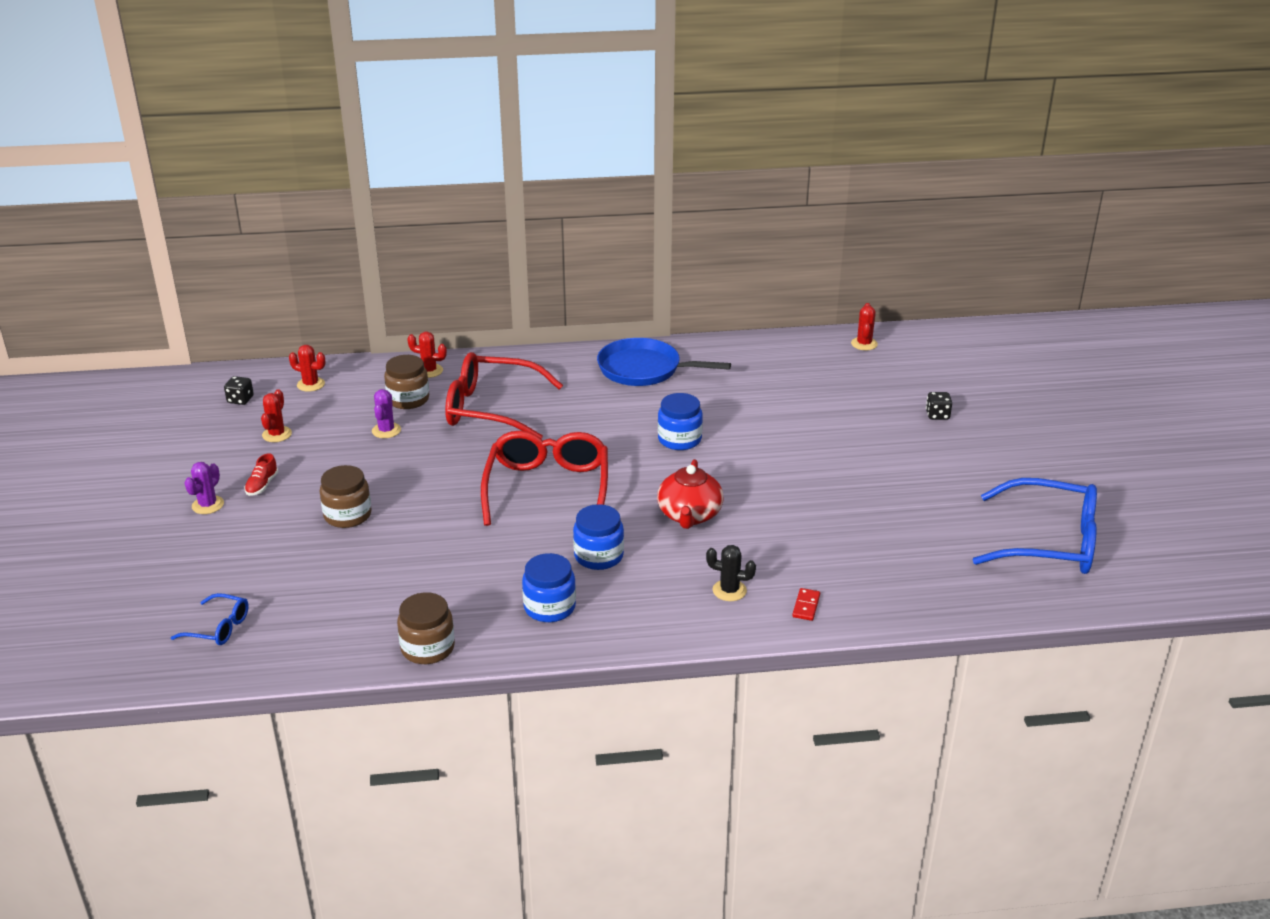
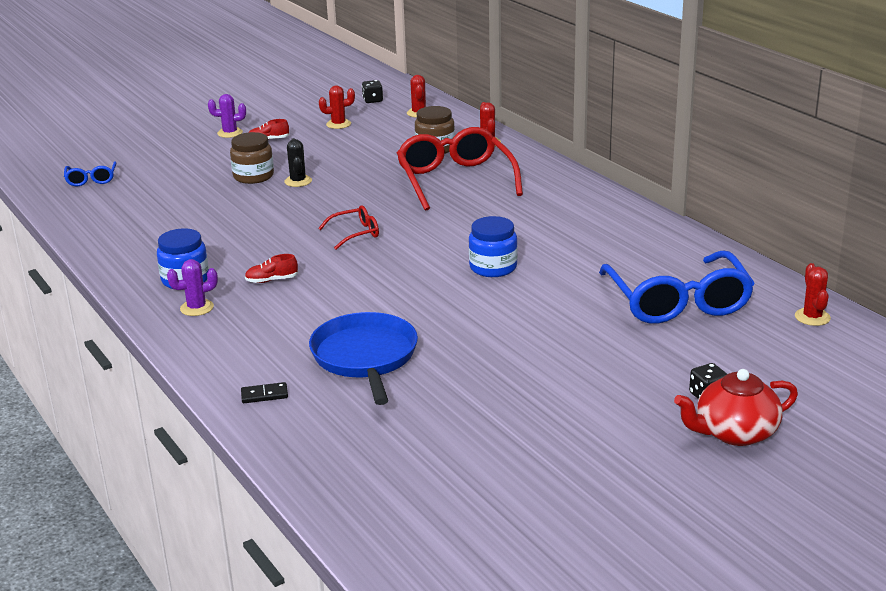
camera: 65 degrees right, 5 degrees down
(386, 430) = (381, 154): purple cactus -> purple cactus (197, 308)
(428, 648) = (105, 250): brown jar -> none
(547, 488) = (355, 233): red glasses -> red glasses, size x0.47
(598, 556) = (272, 280): blue jar -> red shoe
(643, 369) = (600, 220): blue pan -> blue pan (365, 357)
(689, 515) = (368, 303): red teapot -> red teapot (734, 433)
(729, 590) = (262, 351): black cactus -> black cactus (298, 181)
(806, 606) = (264, 395): red domino -> black domino
(864, 344) = (812, 317): red cactus -> red cactus turned 75 degrees counterclockwise
(1049, 542) = (501, 526): blue glasses -> blue glasses (677, 302)

